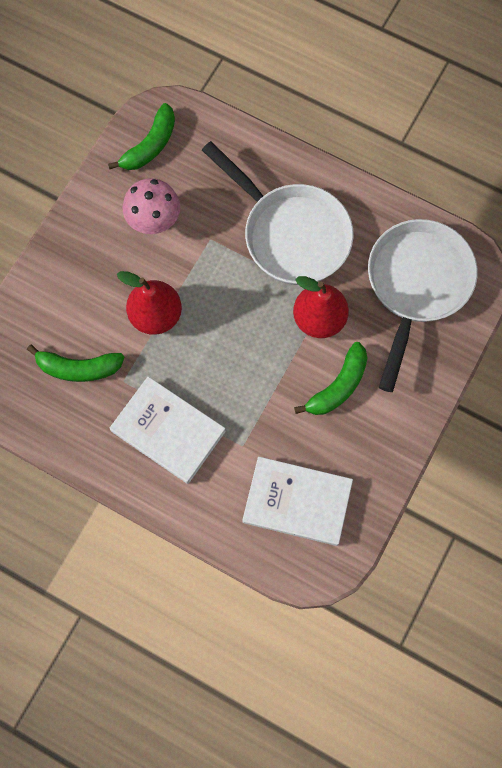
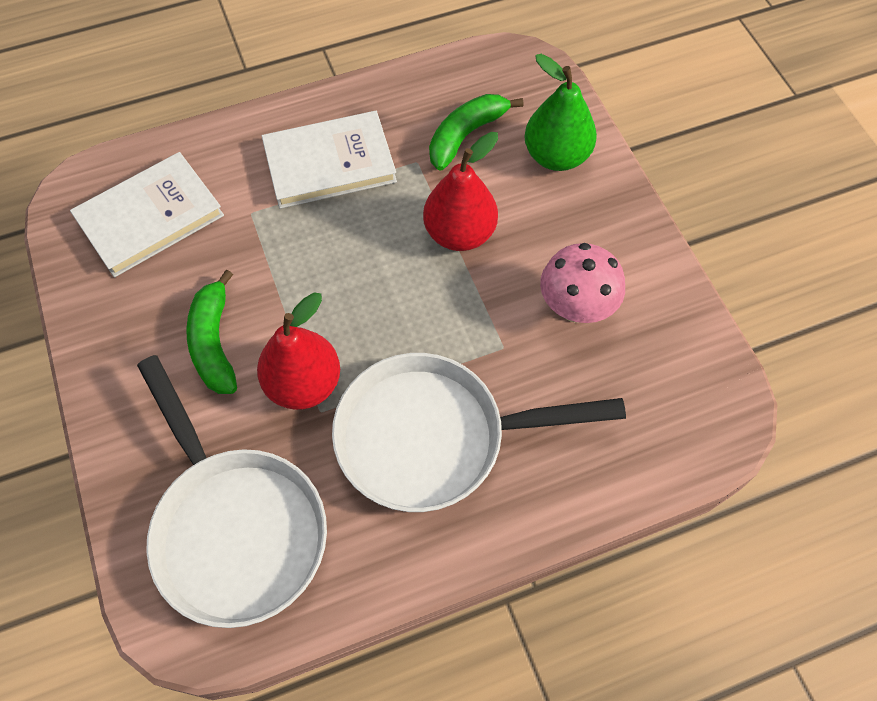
camera: 130 degrees right, 10 degrees down
(52, 304) = (556, 156): none -> green pear
(150, 145) = (684, 372): green banana -> none

